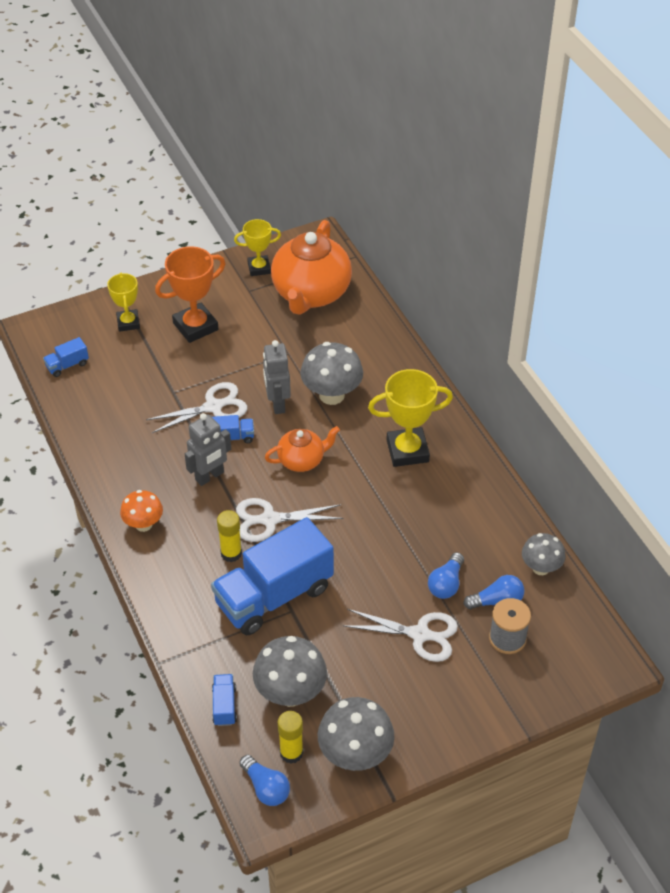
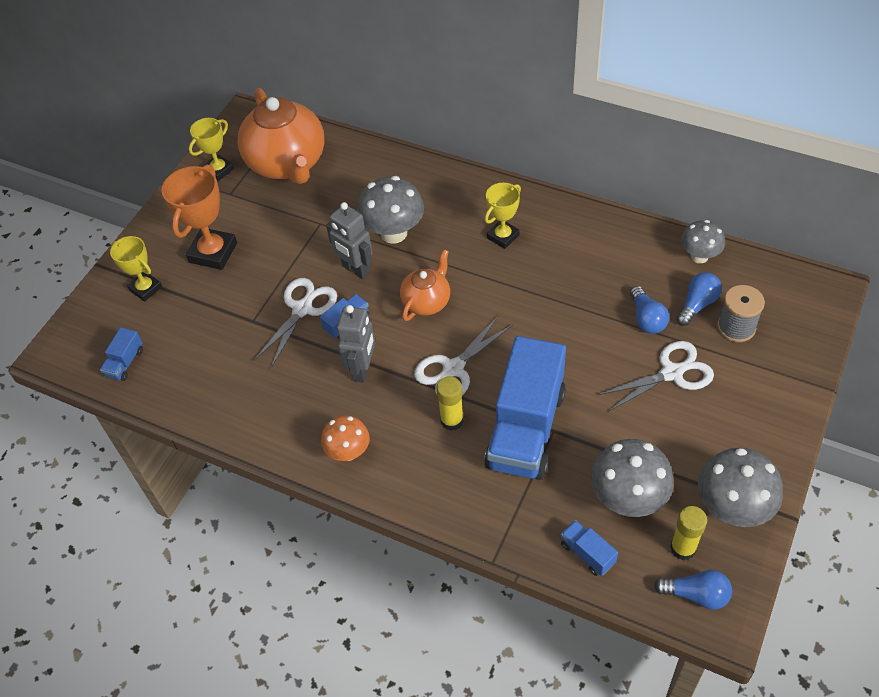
camera: 35 degrees left, 5 degrees up
(407, 451) = (503, 236): yellow trophy -> yellow trophy, size x0.63

